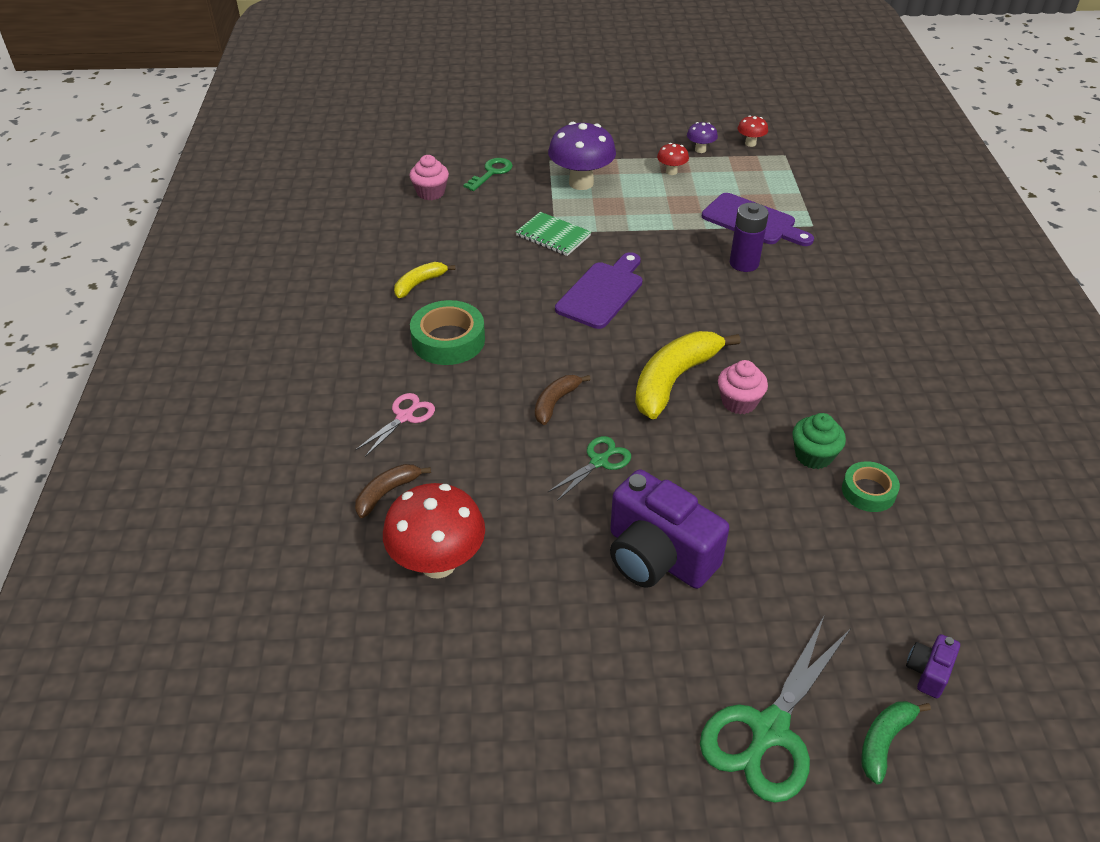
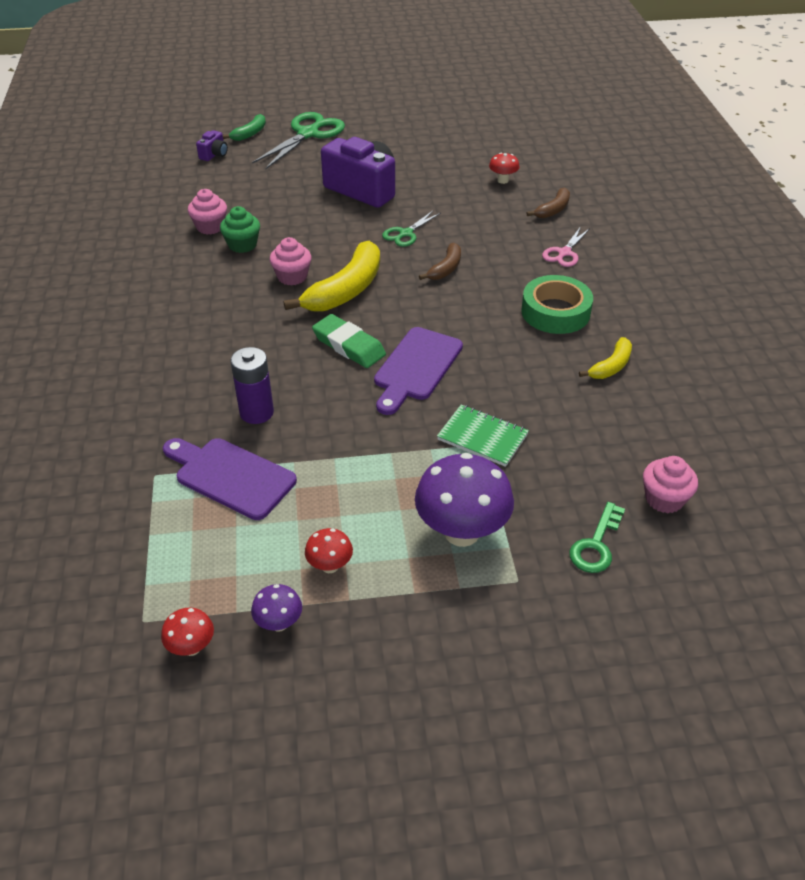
camera: 175 degrees right, 0 degrees up
(438, 563) = (503, 180): red mushroom -> red mushroom, size x0.48
(667, 317) = (349, 345): none -> green eraser
(868, 491) = (210, 227): green tape -> pink cupcake

